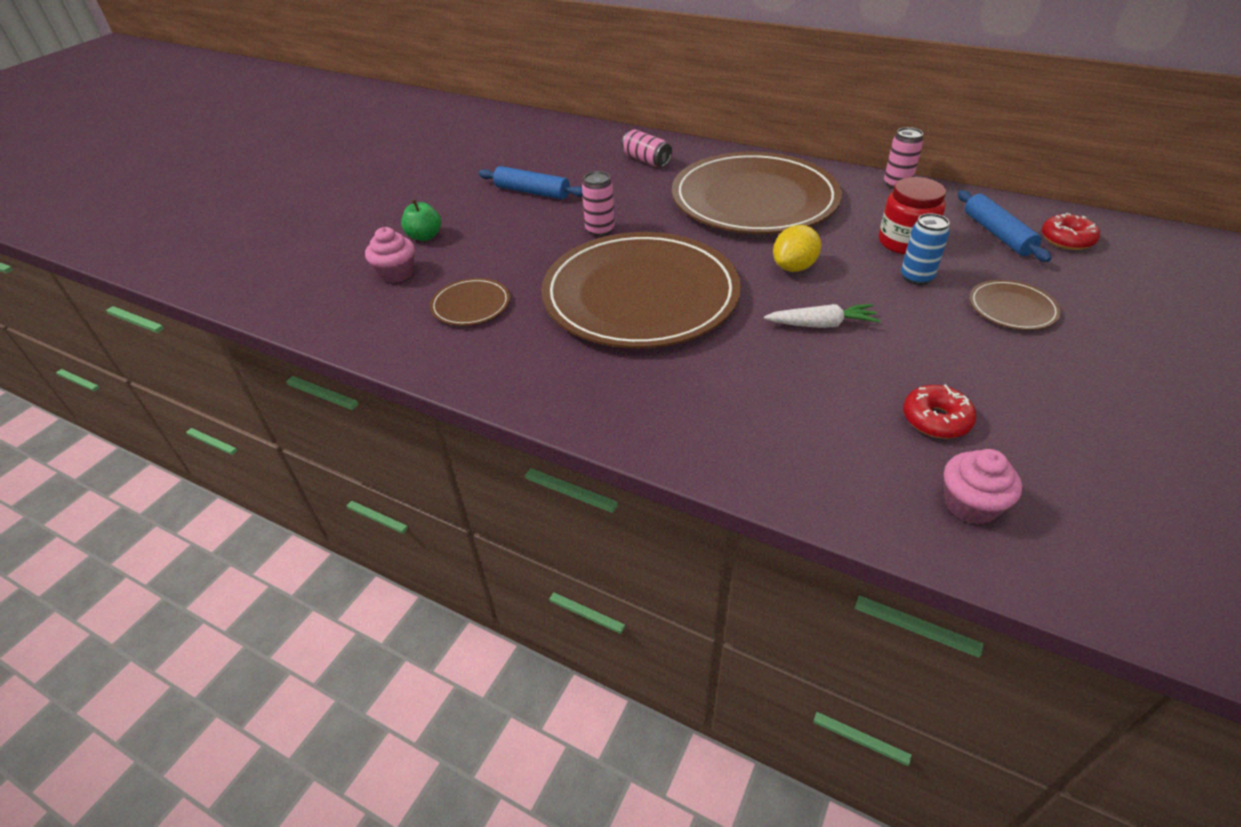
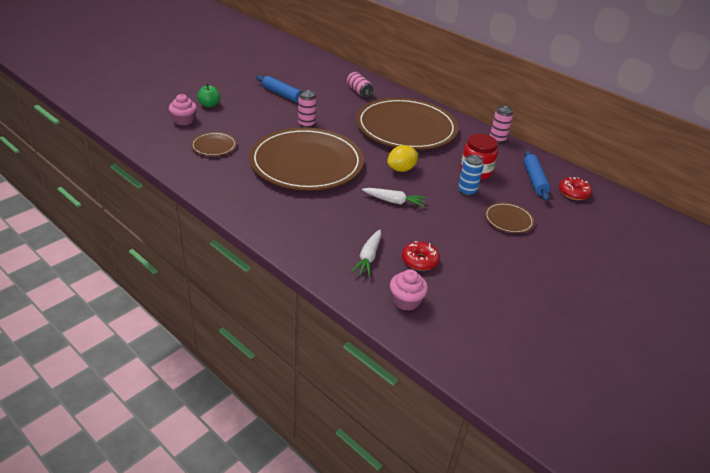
camera: 10 degrees right, 5 degrees down
(851, 439) = (368, 257): none -> white carrot

